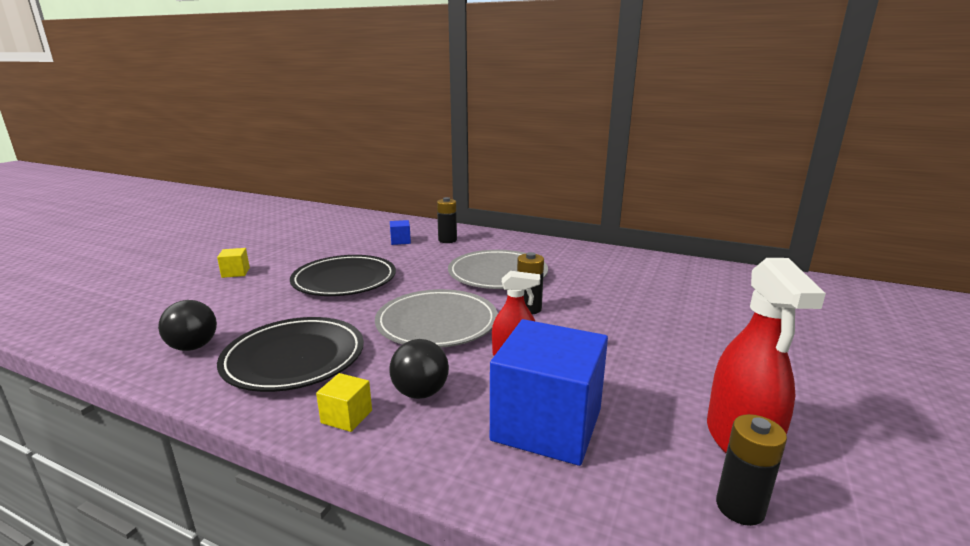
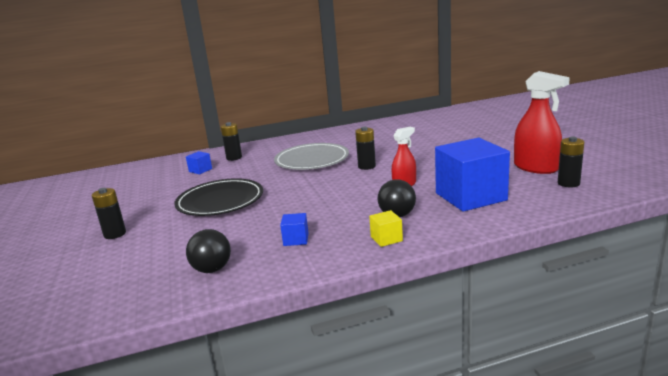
camera: 40 degrees left, 0 degrees up
(235, 272) = (115, 234): yellow cube -> black battery
(294, 358) = (296, 239): black plate -> blue cube
(437, 323) = (335, 191): grey plate -> none

